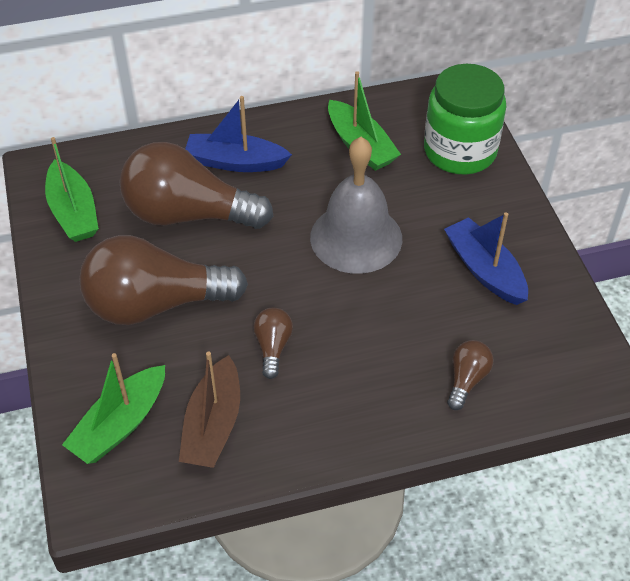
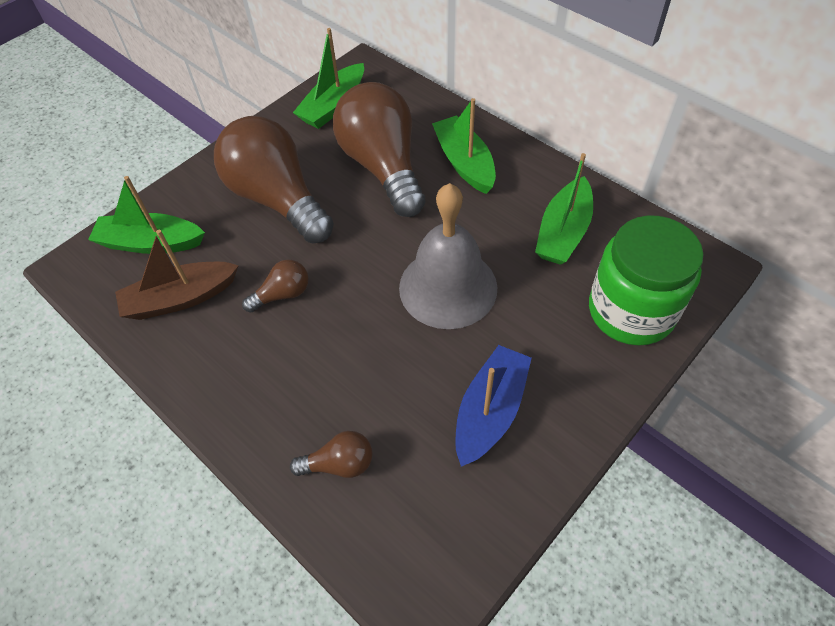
camera: 60 degrees right, 5 degrees up
(235, 162) = (464, 163): blue boat -> green boat

